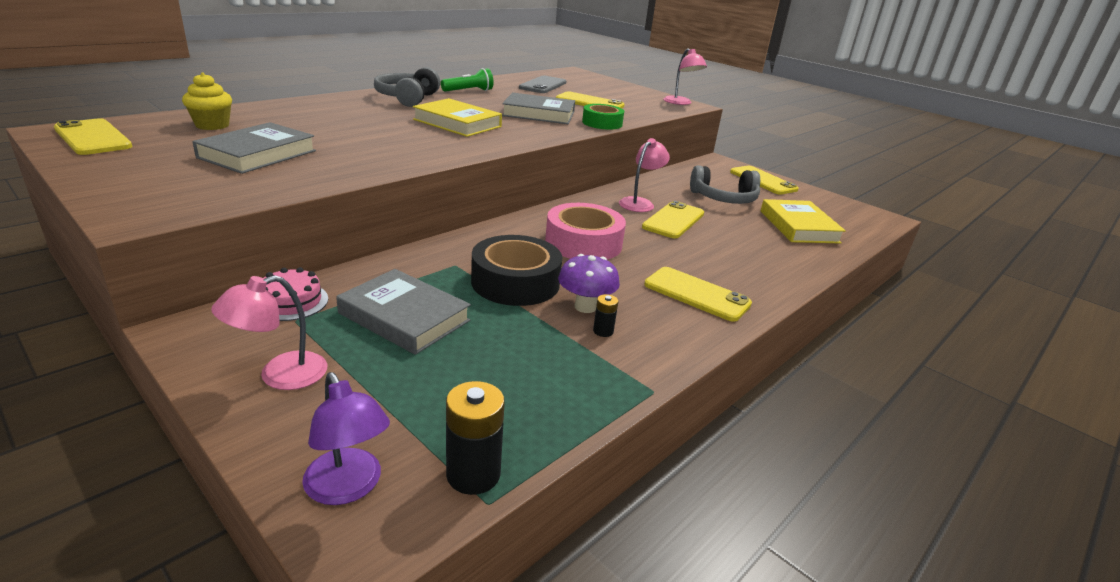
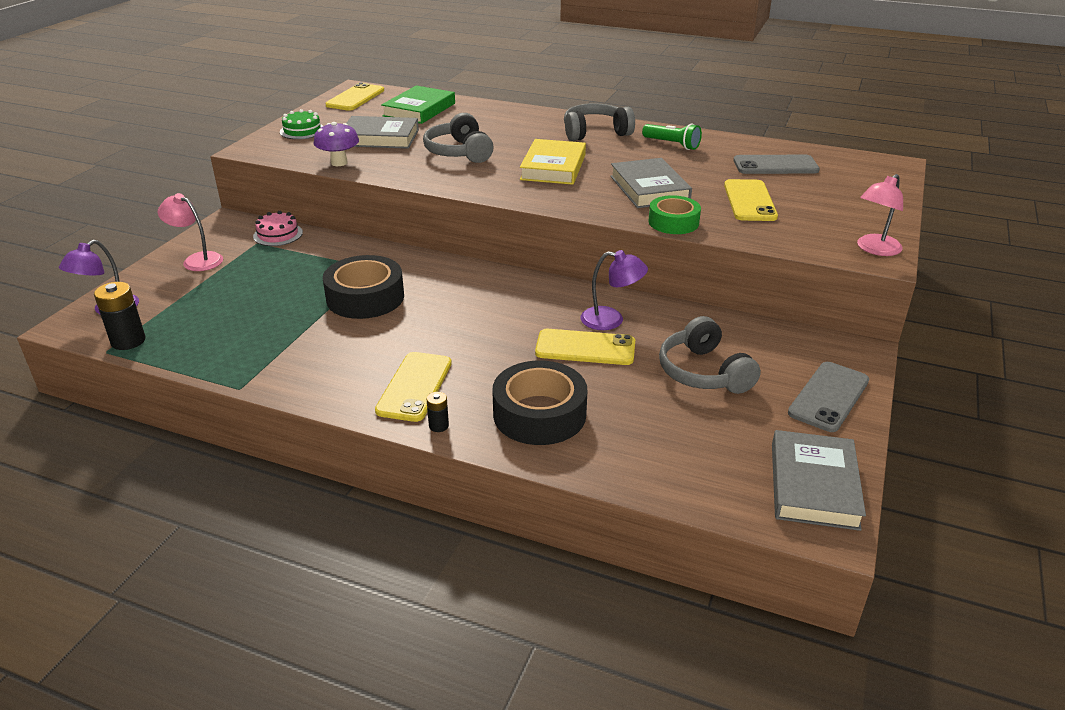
camera: 70 degrees right, 5 degrees up
(140, 180) = (302, 131): none -> green cake
(212, 125) = (419, 110): yellow cupcake -> green book
(366, 138) = (459, 152): none -> grey headphones
(404, 317) = (283, 273): grey book -> grey book (813, 485)
(583, 243) = (470, 310): pink tape -> none
(585, 307) = (347, 335): purple mushroom -> purple mushroom (339, 163)
(603, 331) = (313, 351): black battery -> black battery (438, 426)
(640, 203) = (611, 320): pink lamp -> purple lamp
(755, 257) = (539, 414): none -> black tape
(763, 181) = (828, 397): yellow phone -> grey phone
(798, 226) = (678, 441): yellow book -> none

